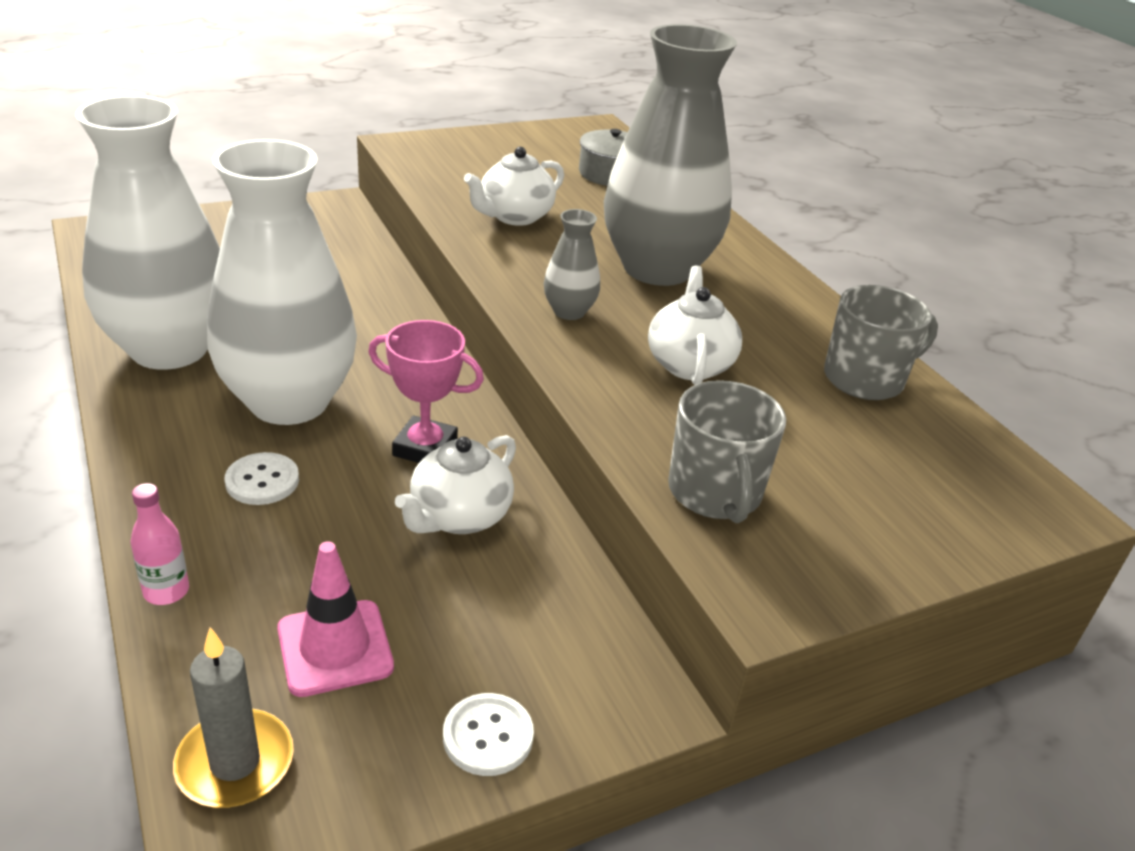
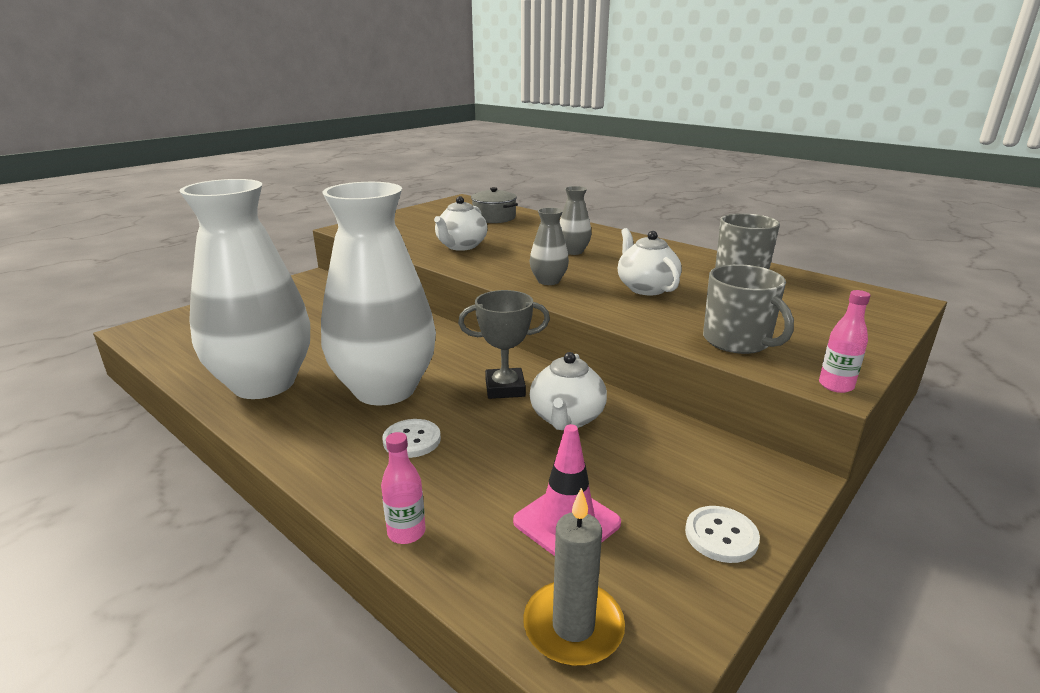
camera: 20 degrees left, 10 degrees down
(425, 448) = (505, 388): pink trophy -> grey trophy
(657, 268) = (573, 251): grey vase -> grey vase, size x0.42
(765, 607) = (836, 385): none -> pink bottle

